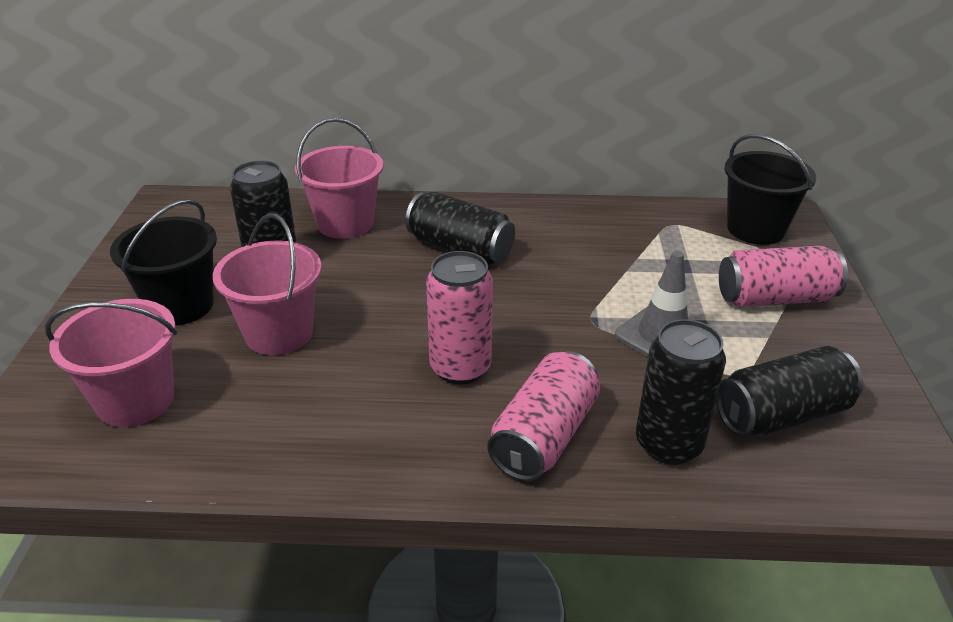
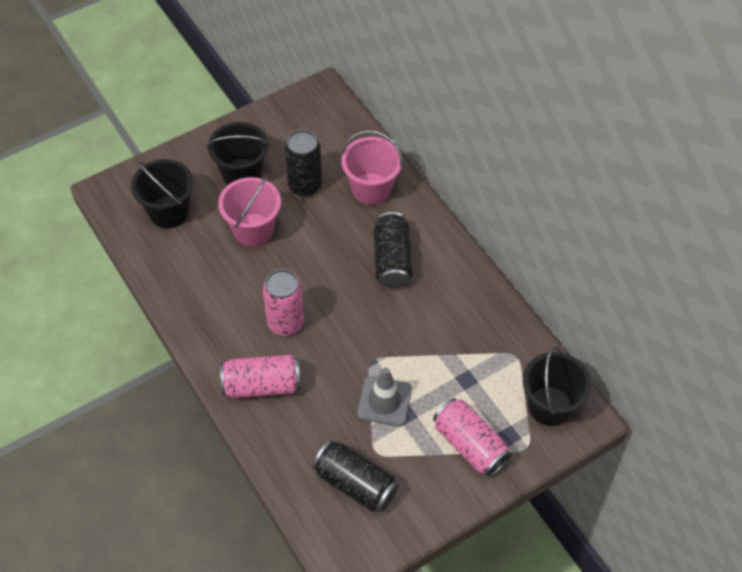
camera: 55 degrees right, 20 degrees up
(135, 400) = (168, 212): pink bucket -> black bucket
(668, 444) = (294, 441): black can -> none

